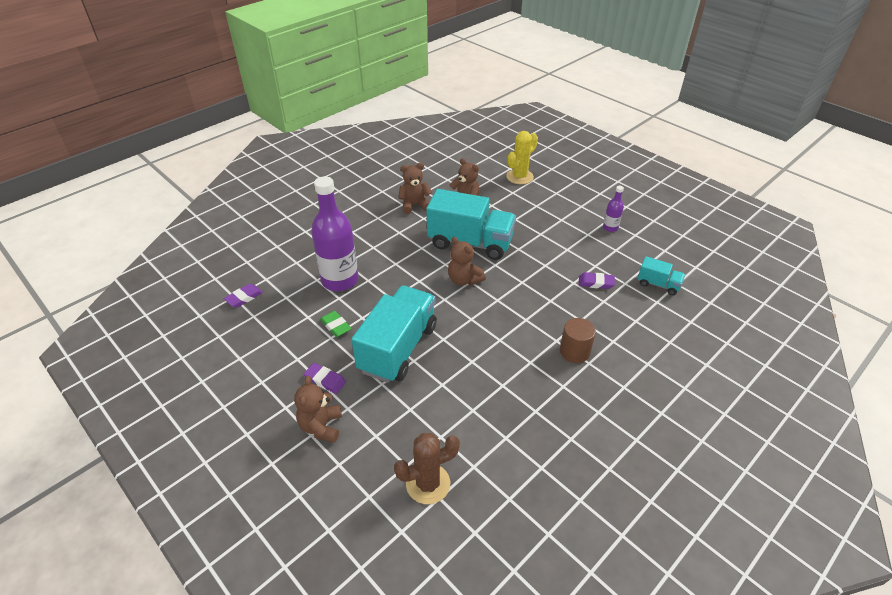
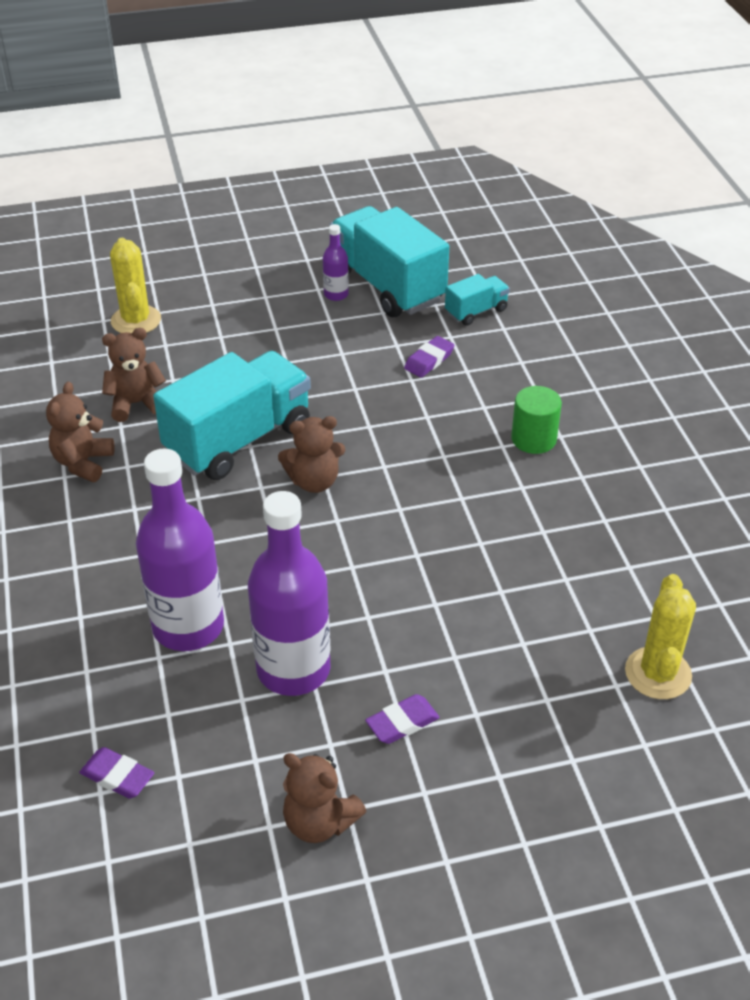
camera: 60 degrees left, 0 degrees up
(244, 298) = (117, 776): purple eraser -> purple eraser turned 45 degrees counterclockwise
(321, 426) = (491, 758): brown teddy bear -> brown teddy bear (319, 822)
(336, 326) = (293, 669): green eraser -> purple bottle
(398, 348) = (398, 611): turquoise truck -> turquoise truck (387, 286)
(428, 484) = (658, 673): brown cactus -> yellow cactus
(574, 352) = (533, 439): brown cylinder -> green cylinder

